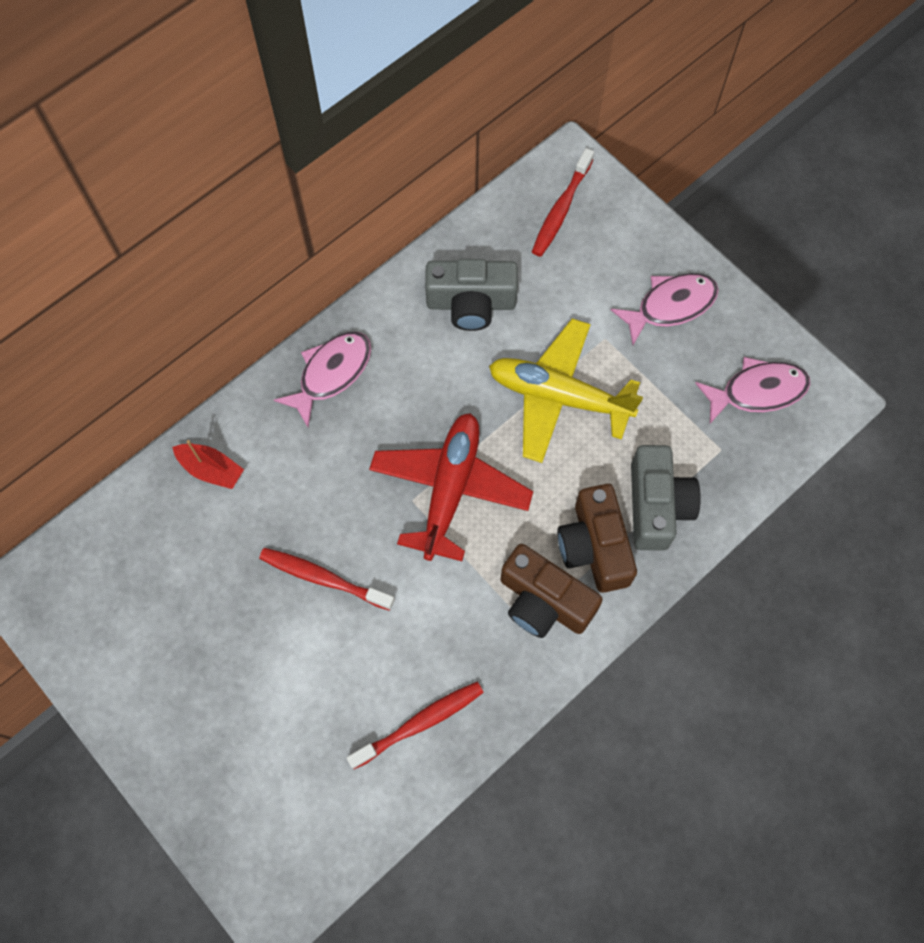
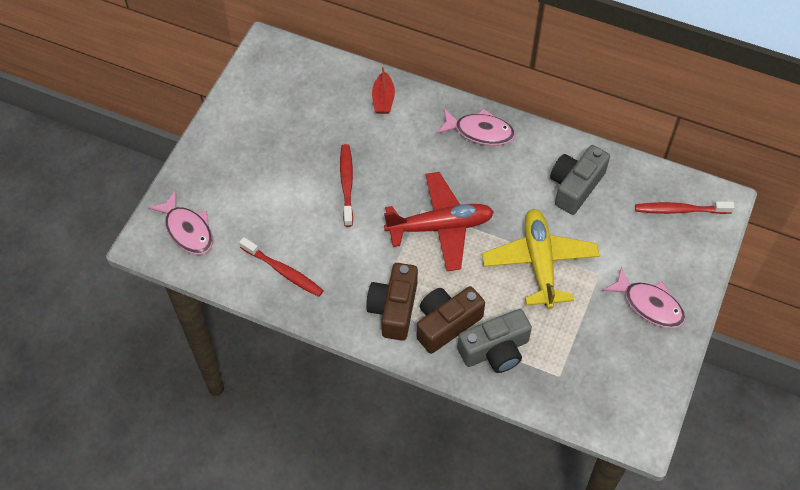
camera: 65 degrees right, 10 degrees down
(471, 303) = (575, 186): grey camera -> grey camera turned 60 degrees clockwise
(757, 391) = (617, 384): pink fish -> pink fish (187, 230)

